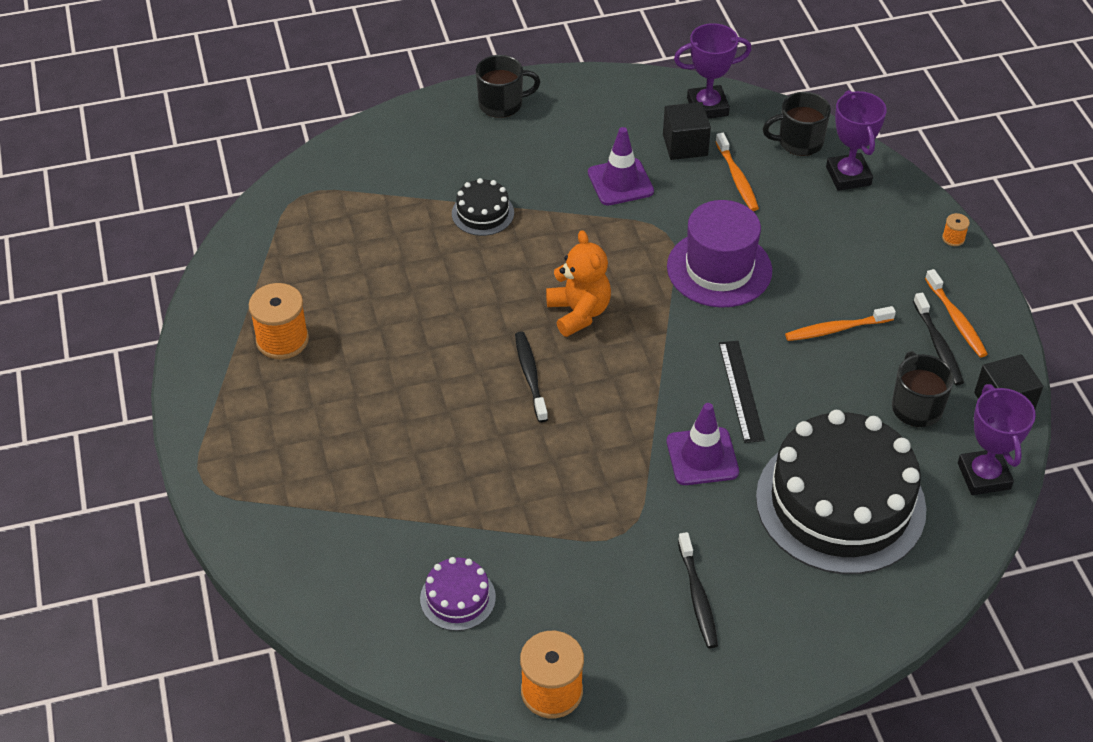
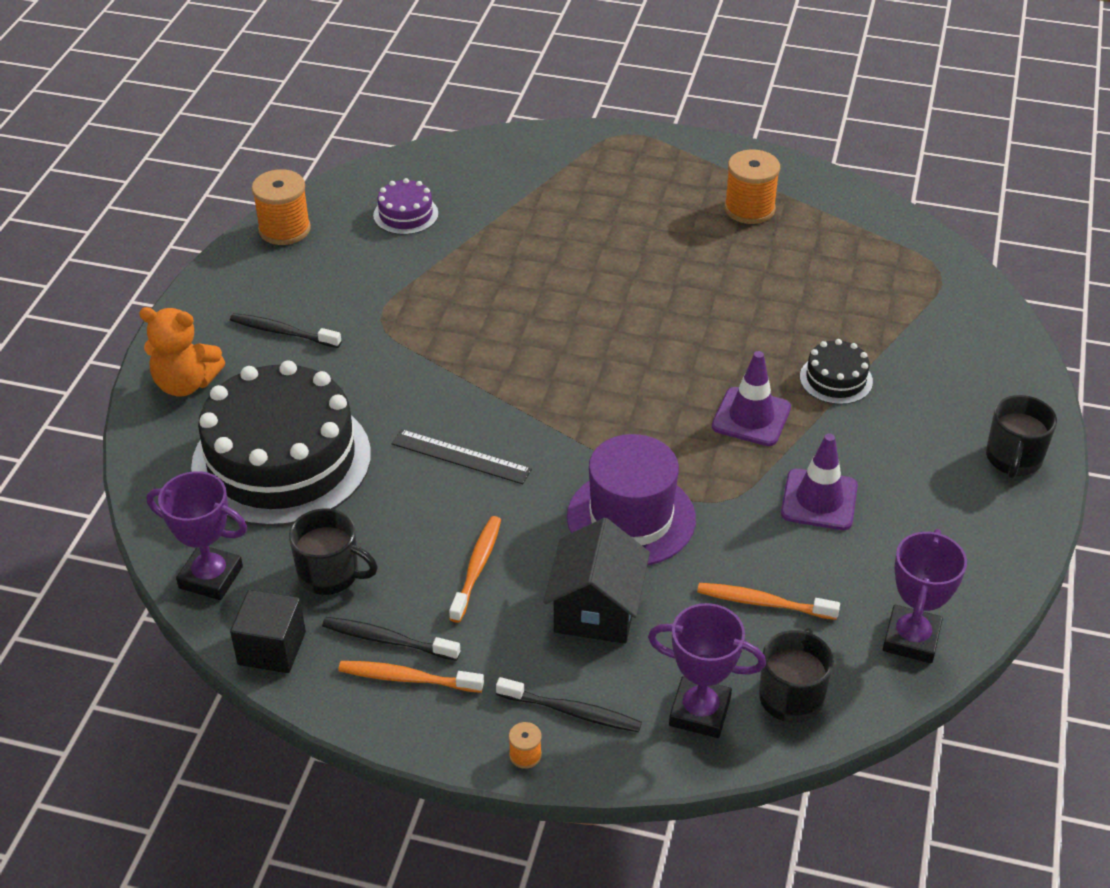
camera: 120 degrees right, 5 degrees down
(530, 376) = (593, 331): black toothbrush -> black toothbrush (572, 712)
(579, 313) = (647, 391): orange teddy bear -> orange teddy bear (186, 384)
(685, 145) = (850, 583): black cube -> none
(702, 457) = (411, 396): purple traffic cone -> purple traffic cone (751, 417)
(815, 253) = (596, 609): none -> black house

